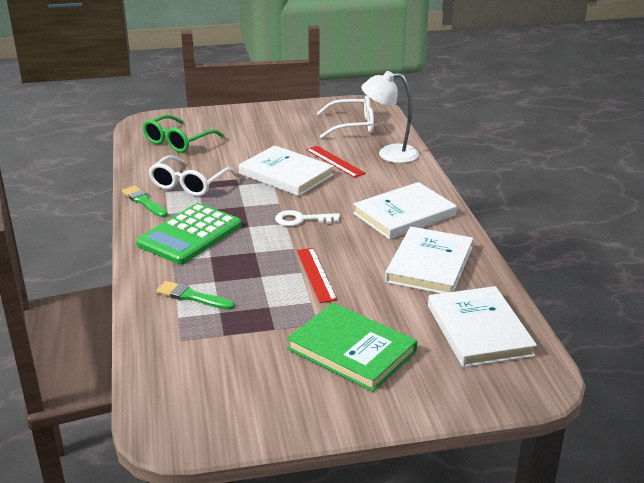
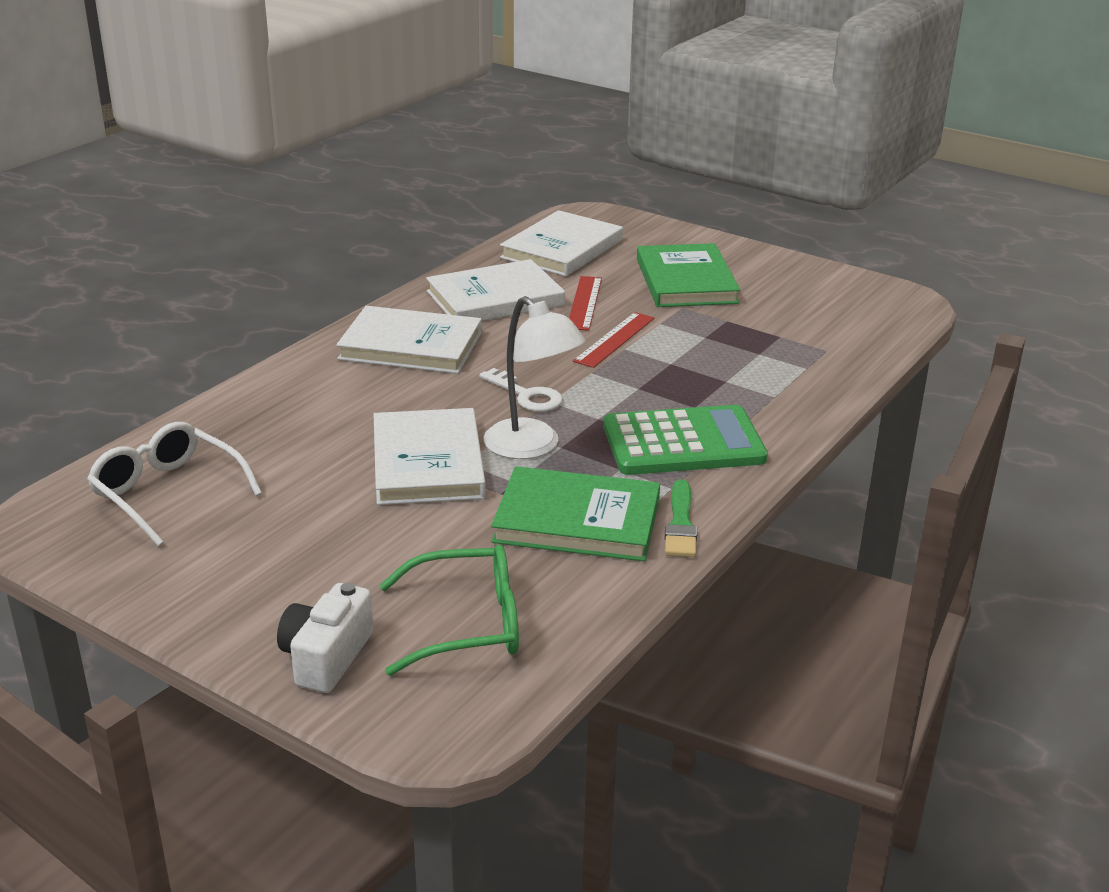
camera: 135 degrees left, 0 degrees up
(189, 184) = (577, 520): white glasses -> green book
(192, 297) = (769, 378): green brush -> none
(208, 119) = (326, 657): none -> white camera
(334, 161) = (330, 447): red ruler -> red ruler (584, 303)
(389, 154) = (244, 419): white lamp -> white lamp (532, 447)

